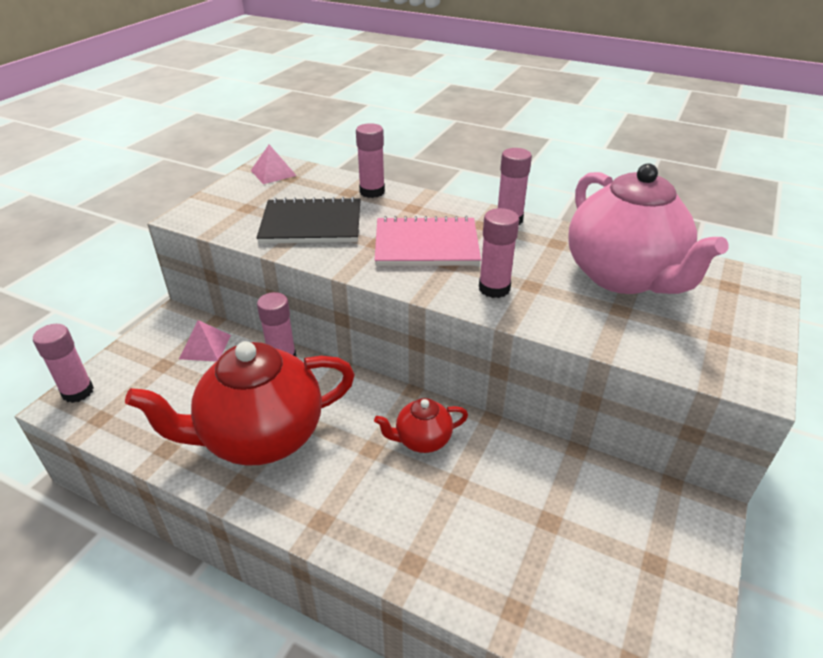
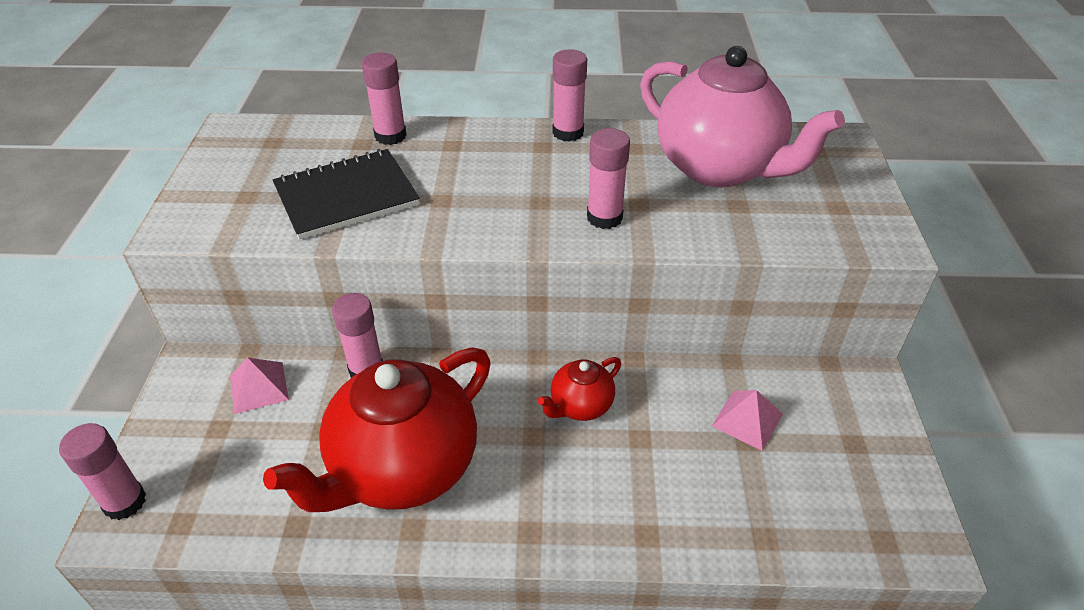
camera: 25 degrees left, 5 degrees up
(273, 173) = (245, 140): pink pyramid -> pink pyramid (747, 420)
(426, 245) = (499, 186): pink notebook -> none

